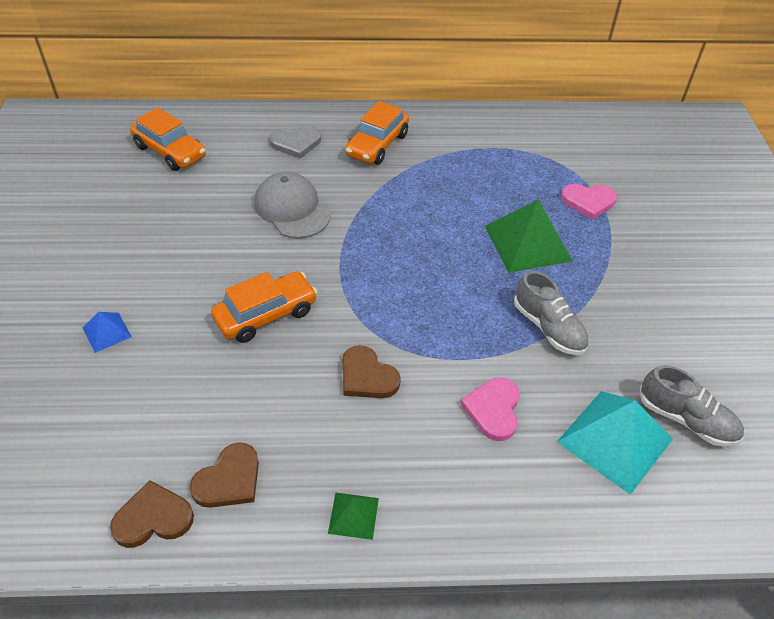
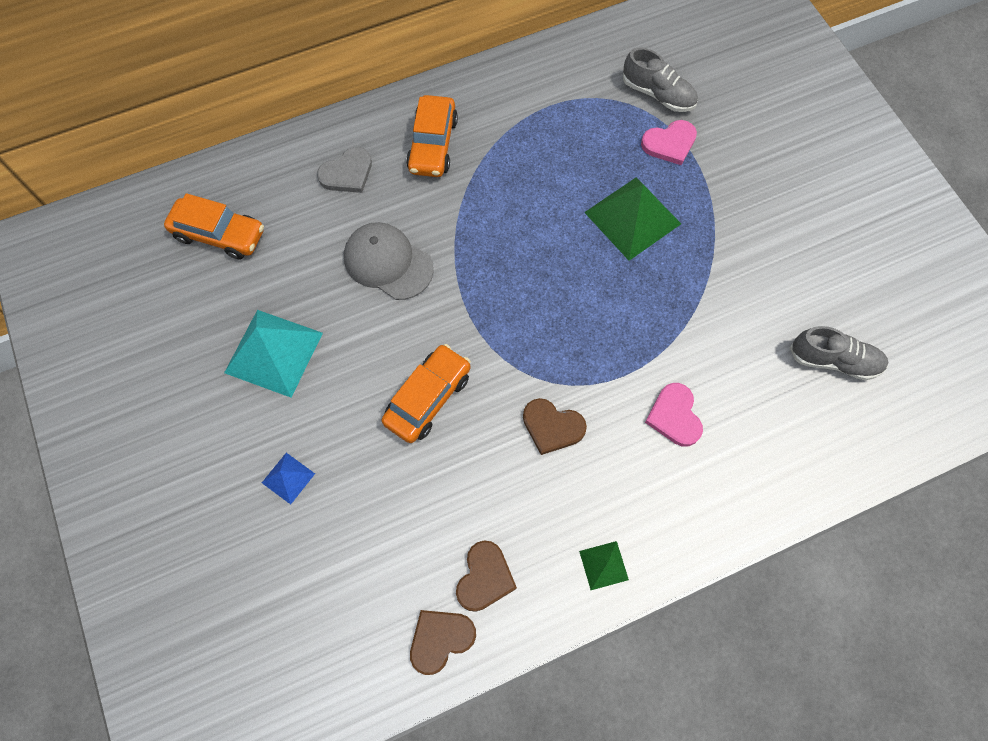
camera: 20 degrees left, 20 degrees up
(548, 328) = (688, 310): grey shoe -> grey shoe (658, 94)
(614, 440) = (784, 404): turquoise pyramid -> turquoise pyramid (273, 352)

